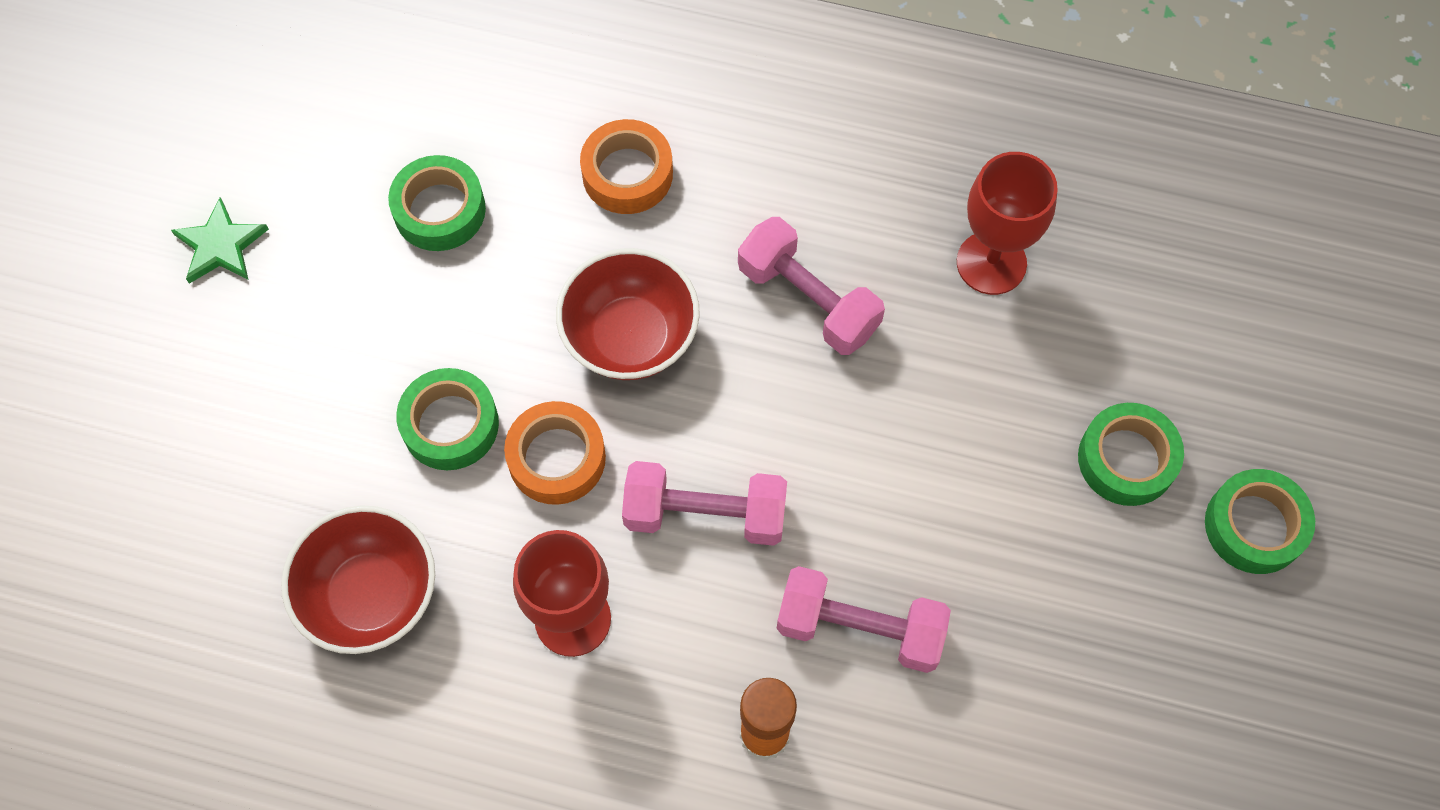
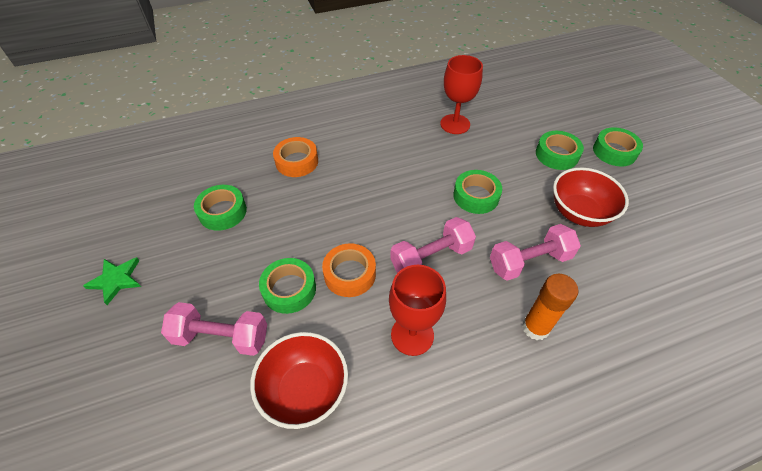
camera: 35 degrees left, 15 degrees down
(630, 337) = (344, 213): red bowl -> red bowl (579, 213)
(808, 300) = (403, 165): pink dumbbell -> pink dumbbell (221, 337)
(884, 448) = (476, 196): none -> green tape

